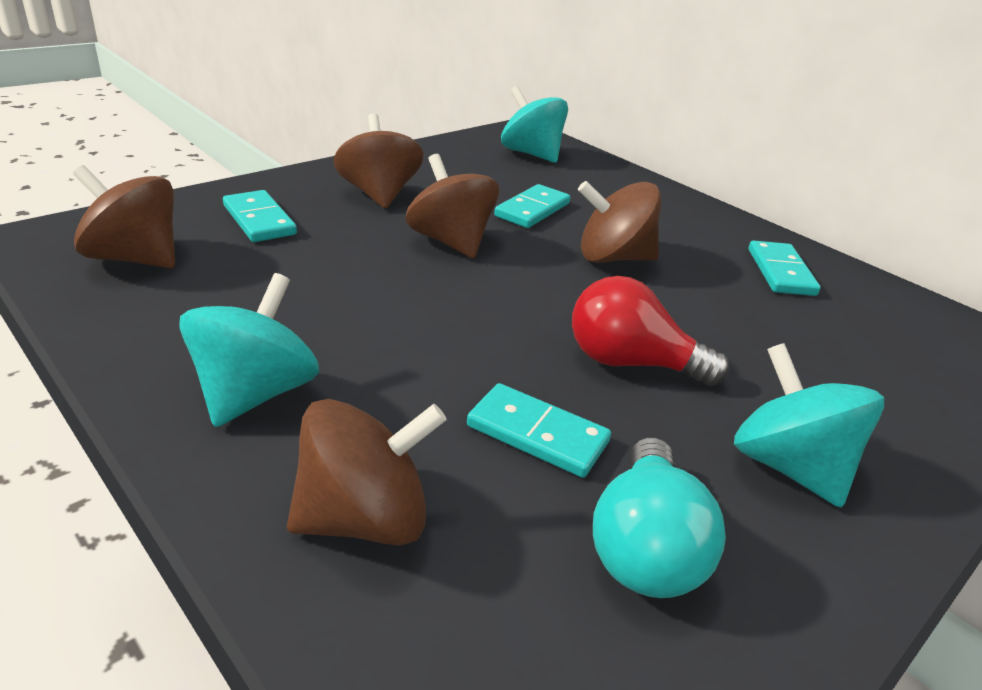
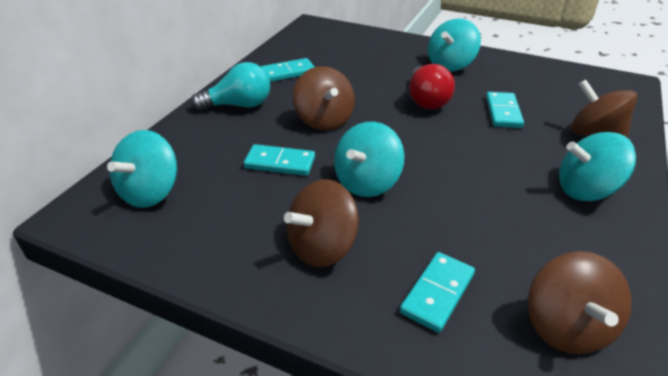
camera: 110 degrees left, 5 degrees up
(451, 242) = (367, 182): brown spinning top -> turquoise spinning top
(644, 546) = (525, 84): turquoise light bulb -> turquoise light bulb (239, 105)

